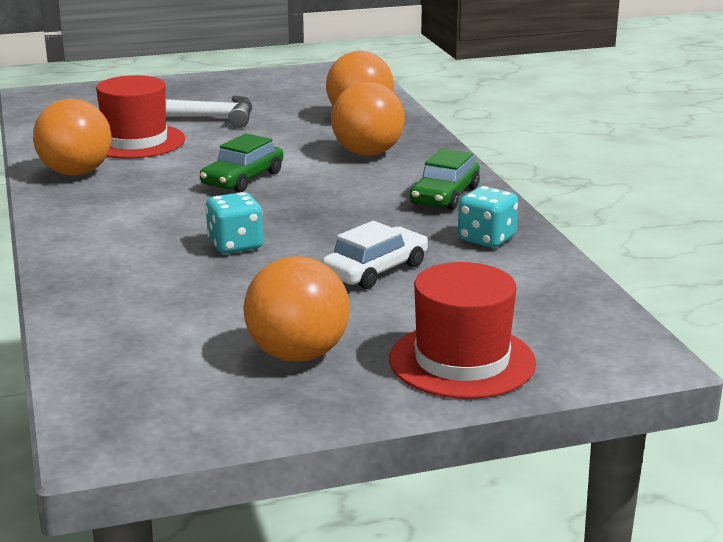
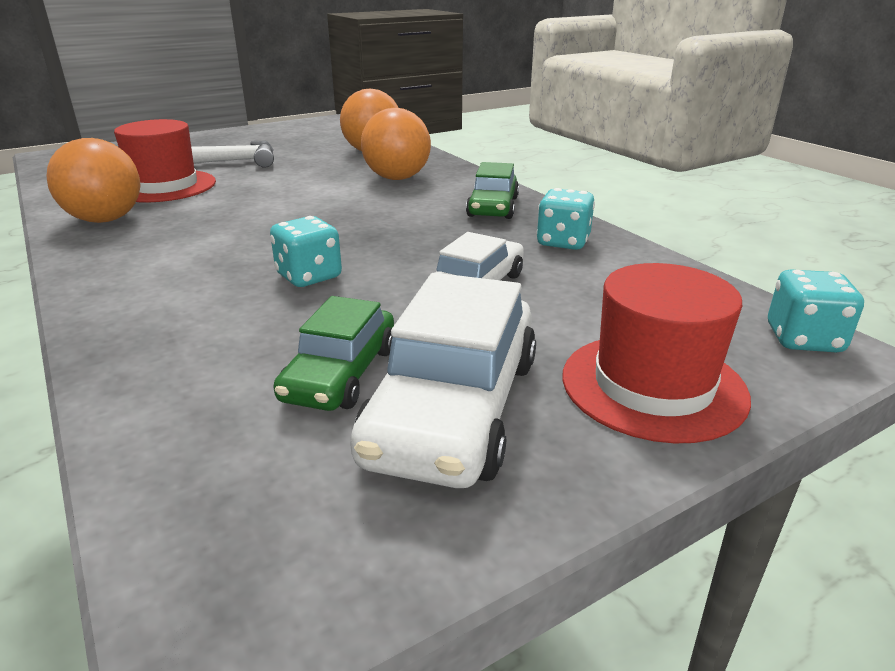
camera: 15 degrees left, 5 degrees up
(242, 179) = (288, 210): green car -> green car (340, 373)
(297, 355) = (453, 408): orange ball -> white car
(626, 346) = (803, 339): none -> turquoise dice

